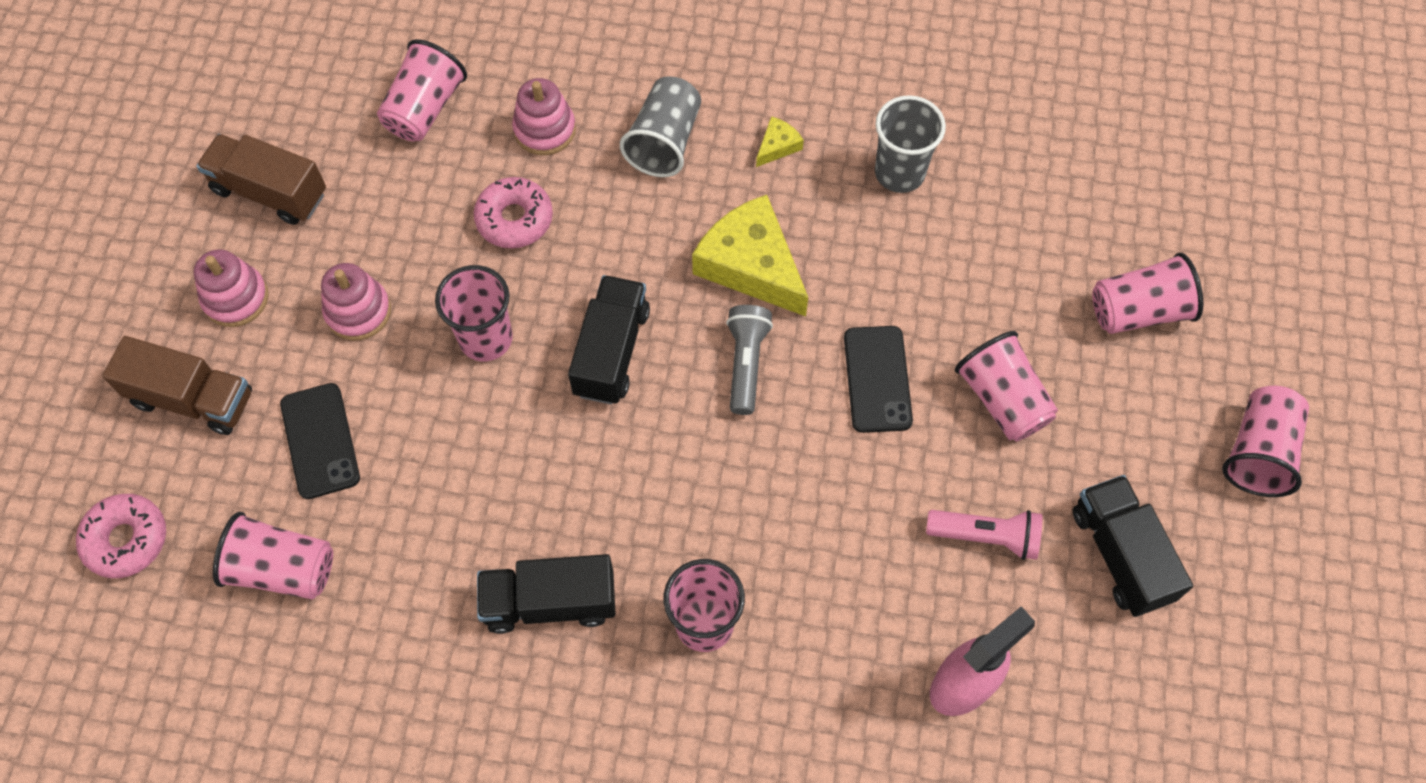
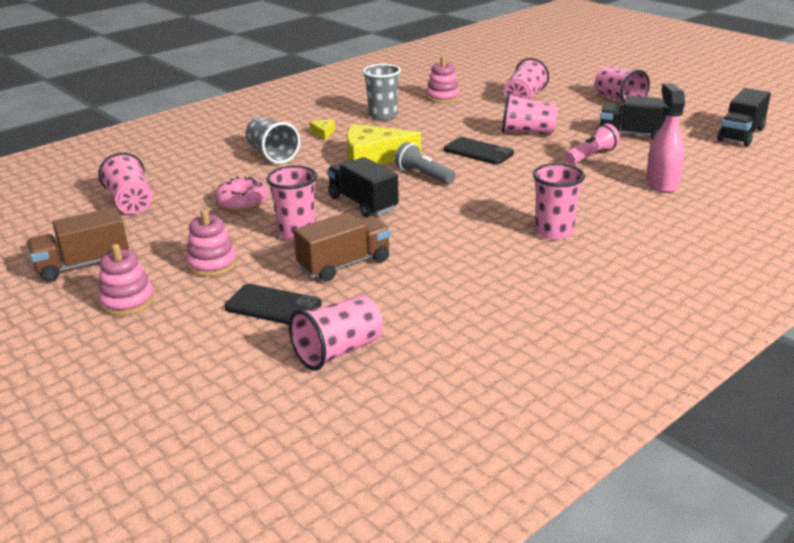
camera: 50 degrees left, 35 degrees down
(126, 539) = (221, 410): pink donut -> none
(192, 399) = (165, 343): brown truck -> brown truck (344, 264)
(545, 129) = (208, 178): pink stacking toy -> pink stacking toy (442, 97)
(550, 602) = (485, 269): black truck -> black truck (741, 134)

